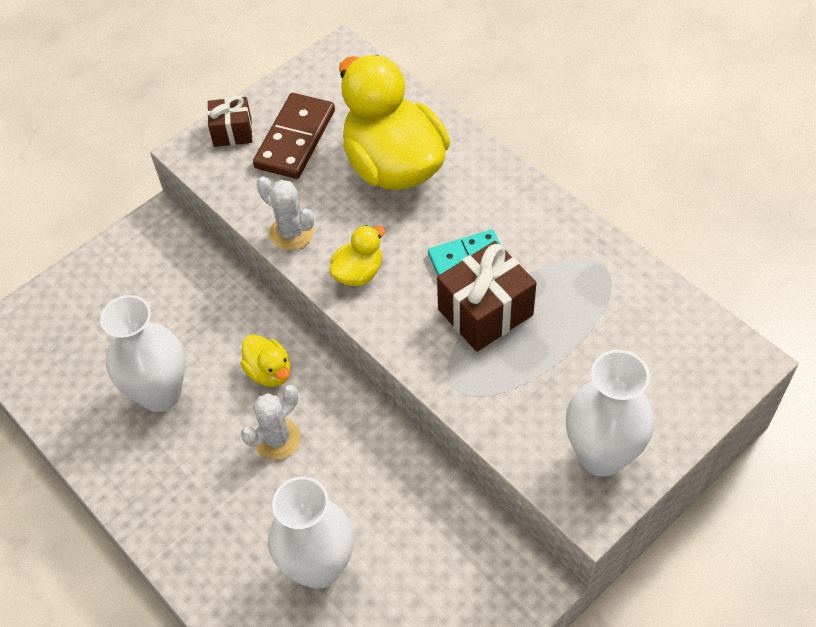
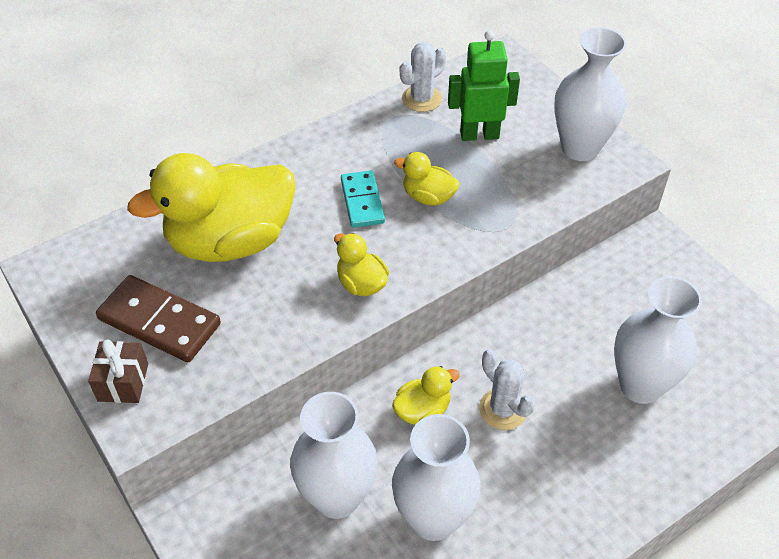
camera: 85 degrees left, 5 degrees down
(178, 320) = (337, 497): none -> white vase
(291, 233) = (293, 335): white cactus -> white cactus (421, 99)
(485, 312) = (428, 197): brown gift -> yellow duck
(595, 349) = (479, 135): none -> green robot

